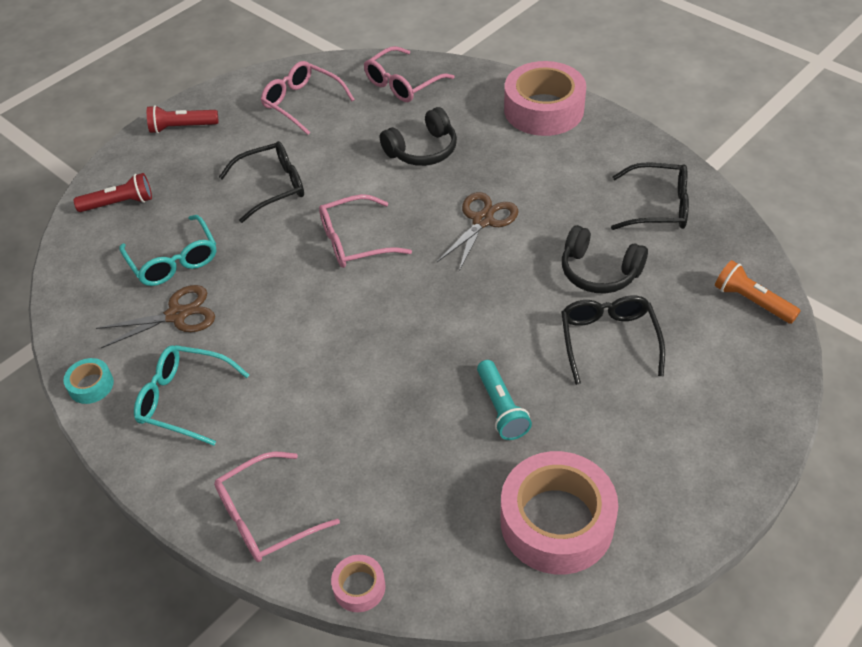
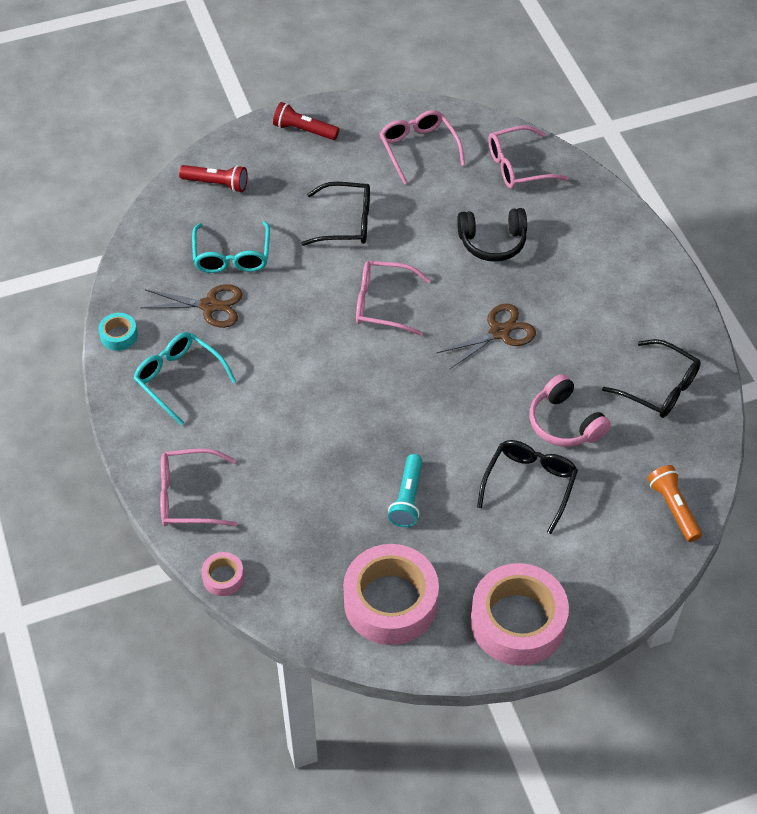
camera: 25 degrees right, 5 degrees up
(543, 110) = (626, 248): pink tape -> pink tape (517, 622)
(599, 271) = (564, 423): black headphones -> pink headphones

